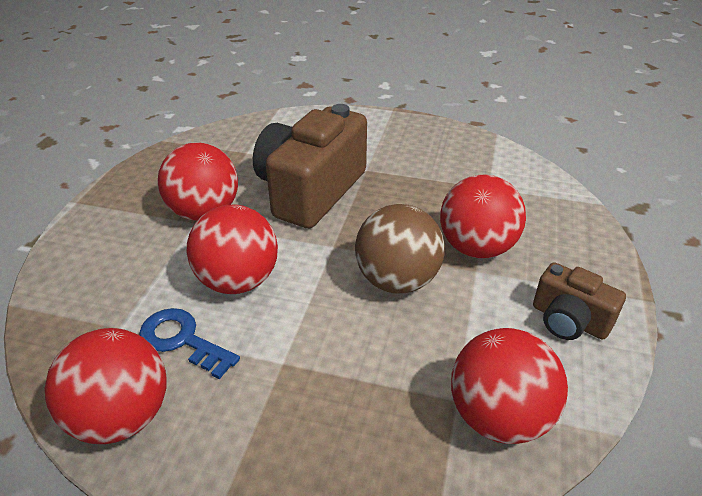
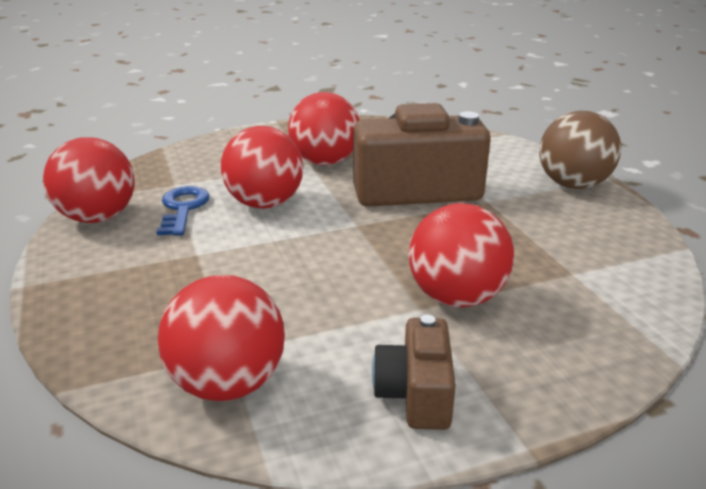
camera: 55 degrees right, 10 degrees down
(397, 280) = (350, 270): brown ball -> brown ball (572, 185)

